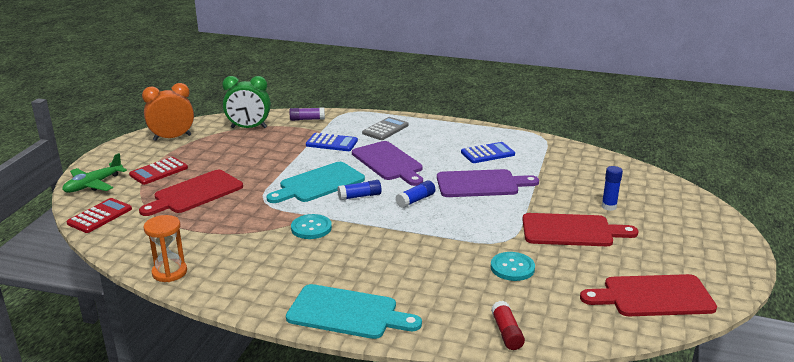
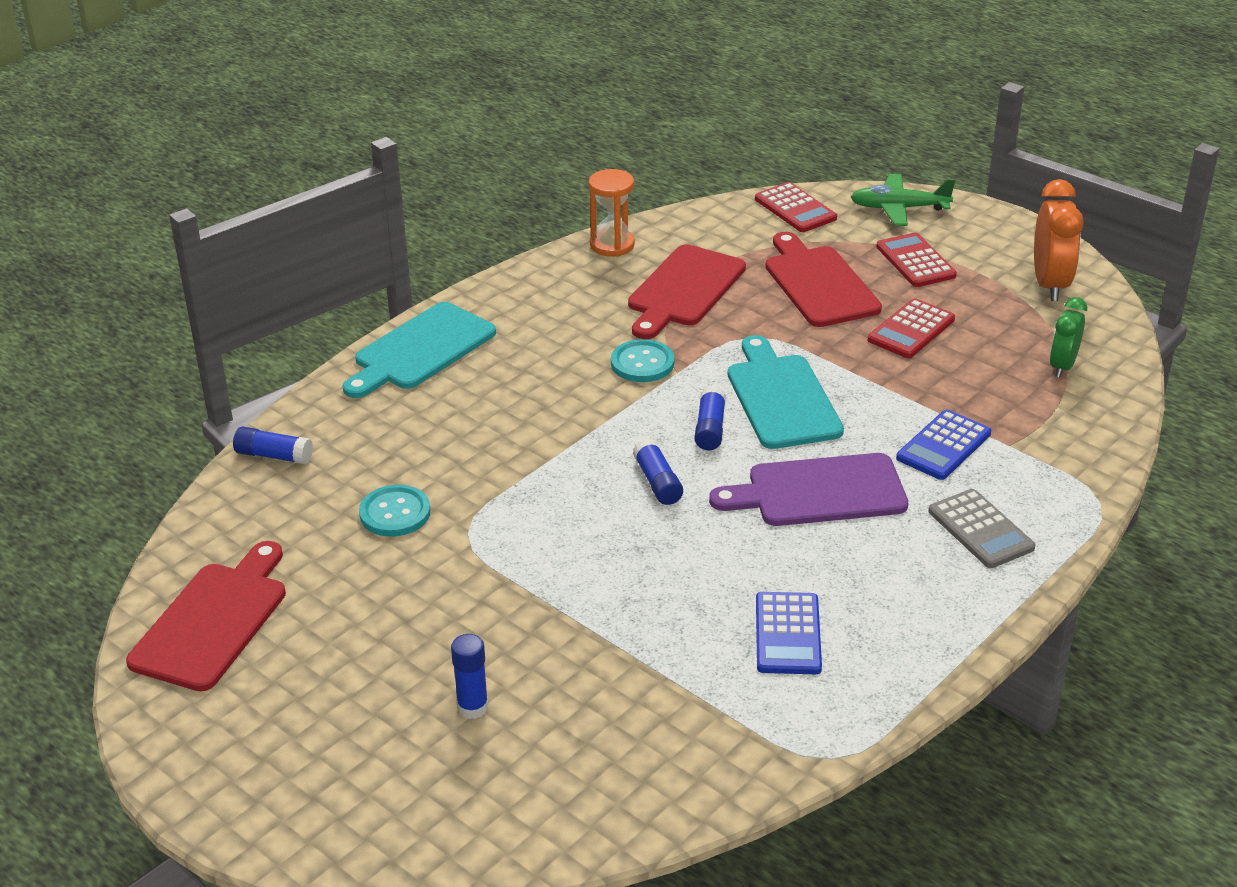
camera: 115 degrees right, 10 degrees up
(93, 185) = (899, 208): green plane -> green plane turned 60 degrees counterclockwise
(233, 163) = (911, 330): none -> red calculator
(249, 128) = (1062, 366): green clock -> green clock, size x0.64
(307, 119) = (1079, 441): purple glue stick -> none
(481, 184) = (665, 576): purple cutting board -> none
(506, 333) = (274, 456): red glue stick -> blue glue stick
(571, 231) = (436, 619): red cutting board -> red cutting board (684, 290)

